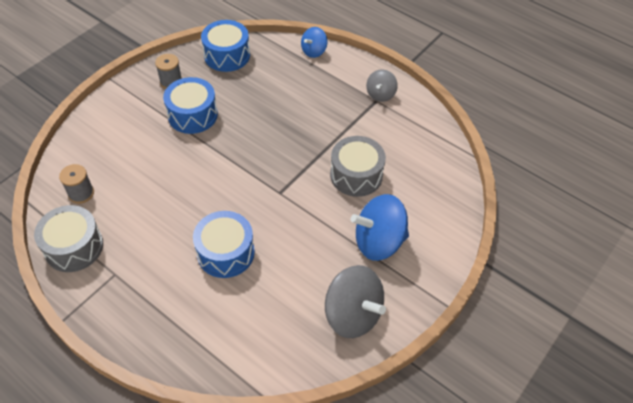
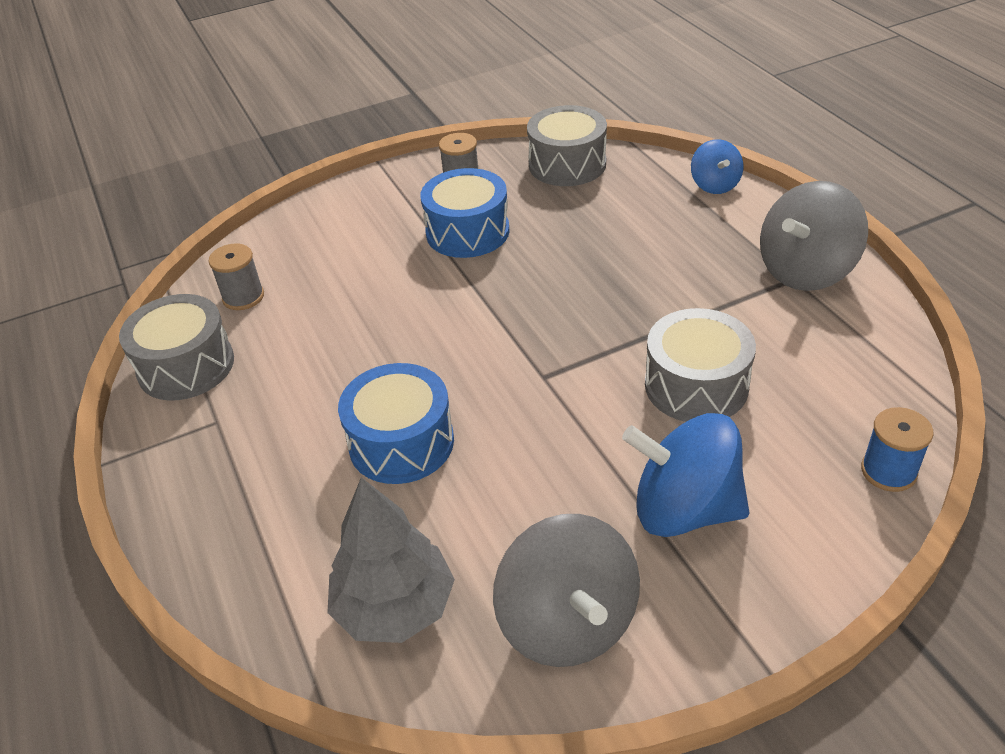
camera: 30 degrees right, 10 degrees down
(227, 55) = (567, 164): blue drum -> grey drum
(270, 337) = (394, 607): none -> grey tree
(314, 51) = (714, 185): blue spinning top -> blue spinning top turned 75 degrees counterclockwise
(380, 94) = (805, 271): grey spinning top -> grey spinning top, size x1.79
(457, 193) = (888, 471): none -> blue spool

